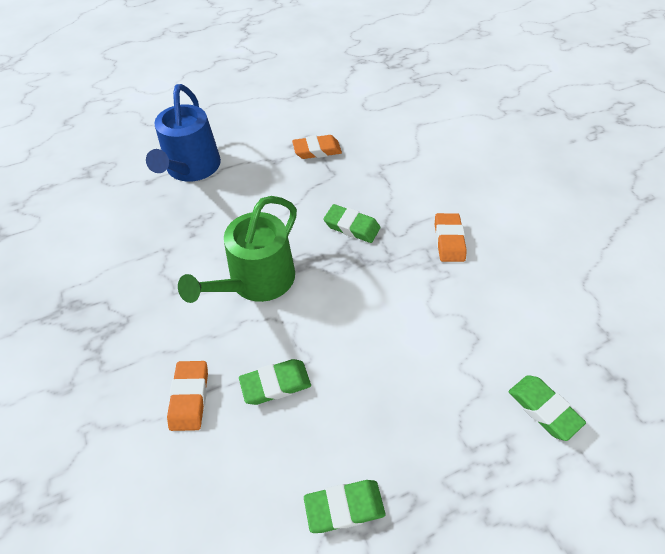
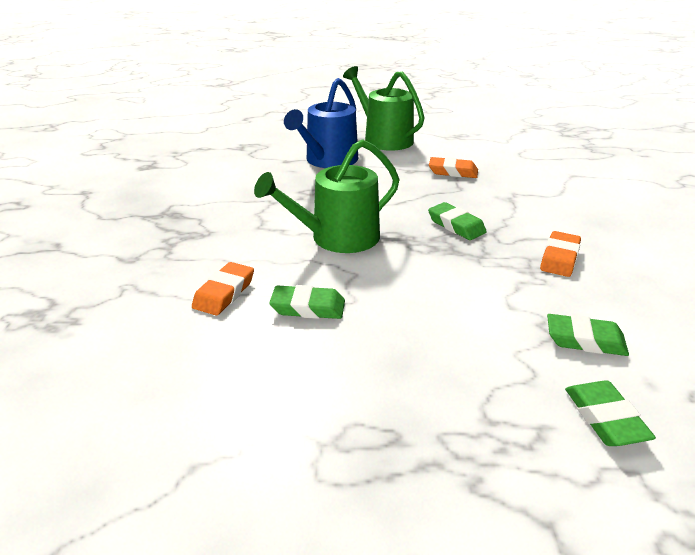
camera: 25 degrees right, 20 degrees down
(230, 117) = (384, 139): none -> green watering can
(344, 507) = (315, 415): green eraser -> green eraser (585, 340)

